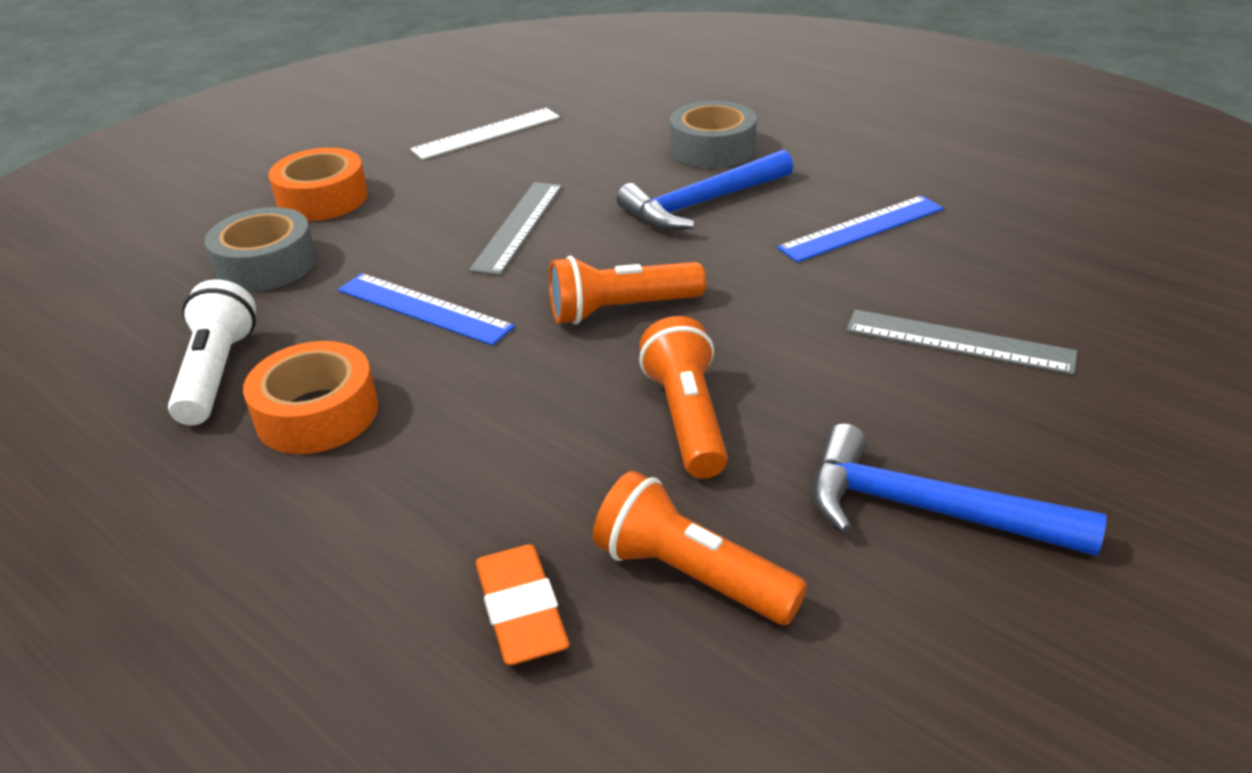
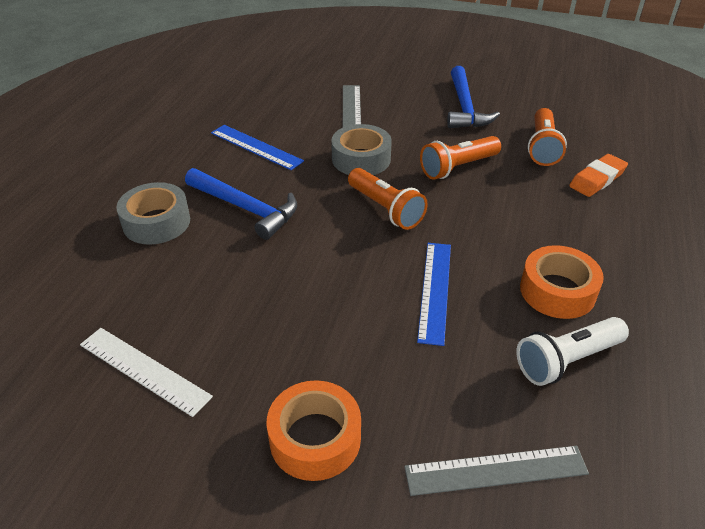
camera: 115 degrees left, 5 degrees up
(266, 264) = (437, 414): grey tape -> grey tape (361, 159)
(518, 226) = (311, 284): grey ruler -> grey ruler (496, 470)

